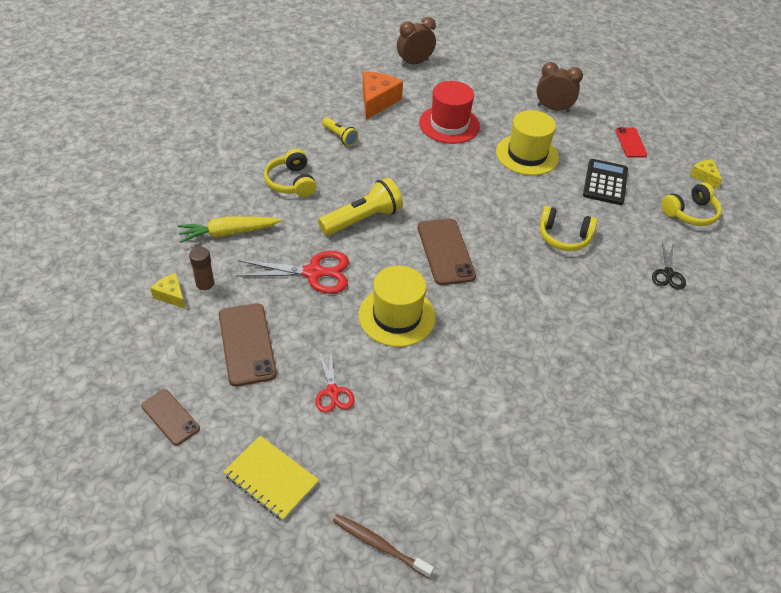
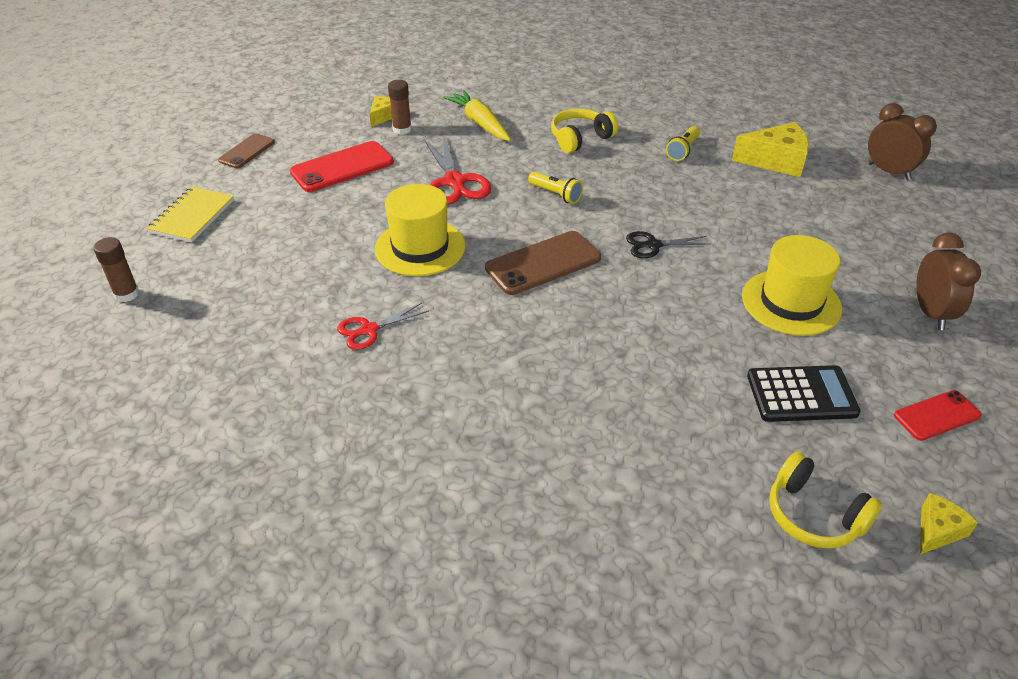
camera: 75 degrees right, 5 degrees down
(247, 344) = (342, 167): brown phone -> red phone
(333, 392) = (301, 228): red scissors -> red scissors (369, 330)
(362, 219) = (556, 194): yellow flashlight -> yellow flashlight, size x0.56
(377, 101) = (775, 161): orange cheese -> yellow cheese
(379, 545) = (127, 294): brown toothbrush -> brown glue stick
(449, 124) = (788, 223): red hat -> none
(564, 237) = (641, 364): yellow headphones -> none
(668, 273) = (639, 494): black scissors -> black scissors (653, 245)

